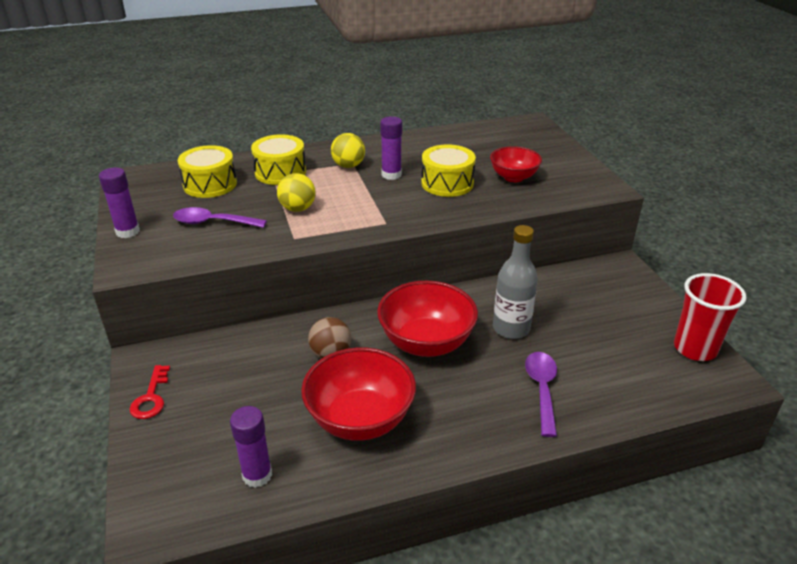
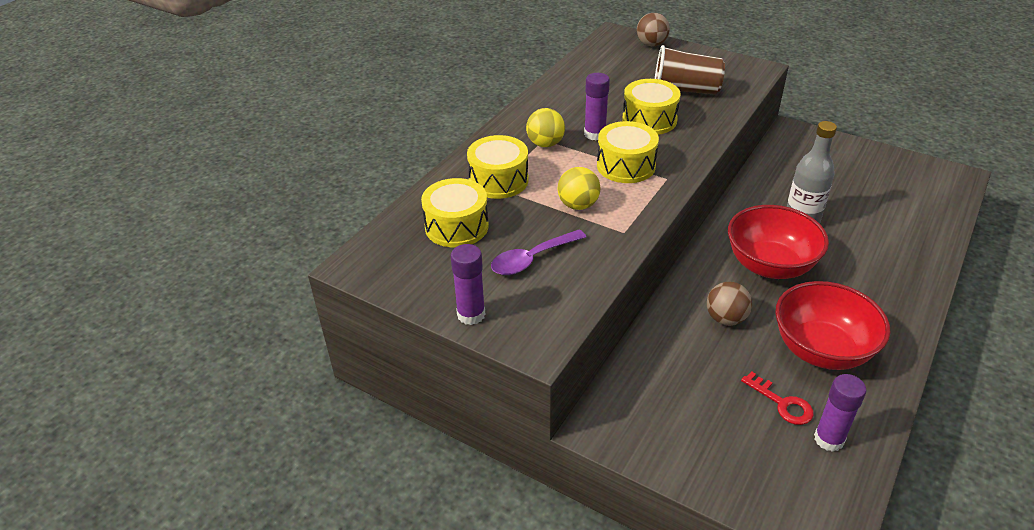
camera: 40 degrees left, 5 degrees up
(151, 397) = (660, 450): red key -> red key (782, 403)
(374, 202) = (626, 166): none -> yellow drum
(513, 177) = (685, 90): red bowl -> brown cup
(542, 389) = (882, 250): purple spoon -> none
(548, 138) = (651, 44): none -> brown ball
(695, 348) = (912, 167): red cup -> none

